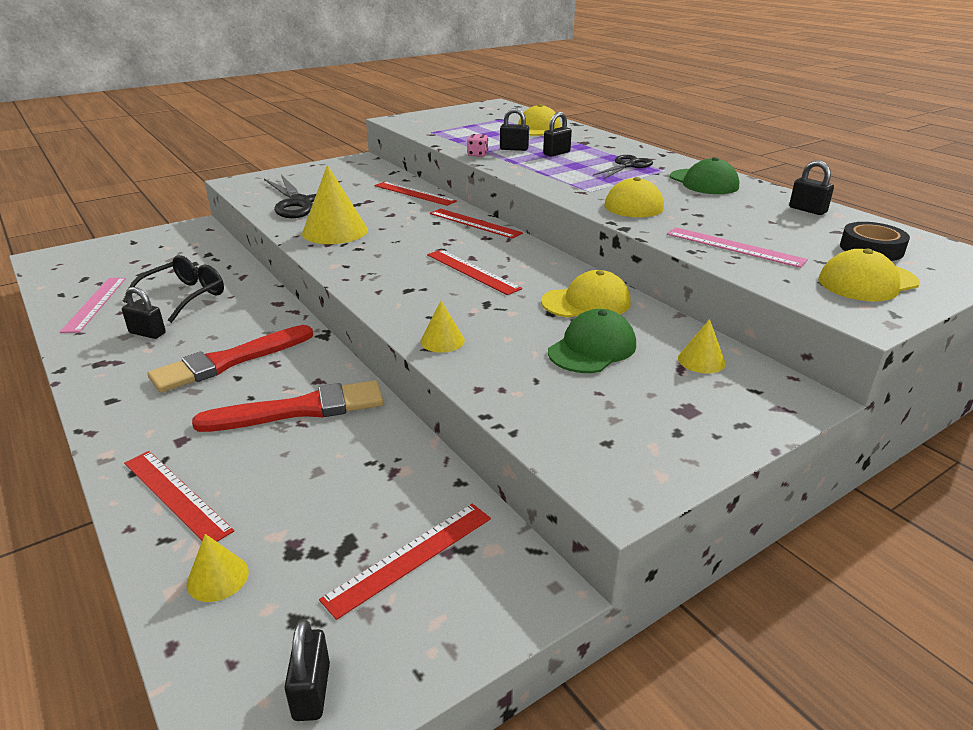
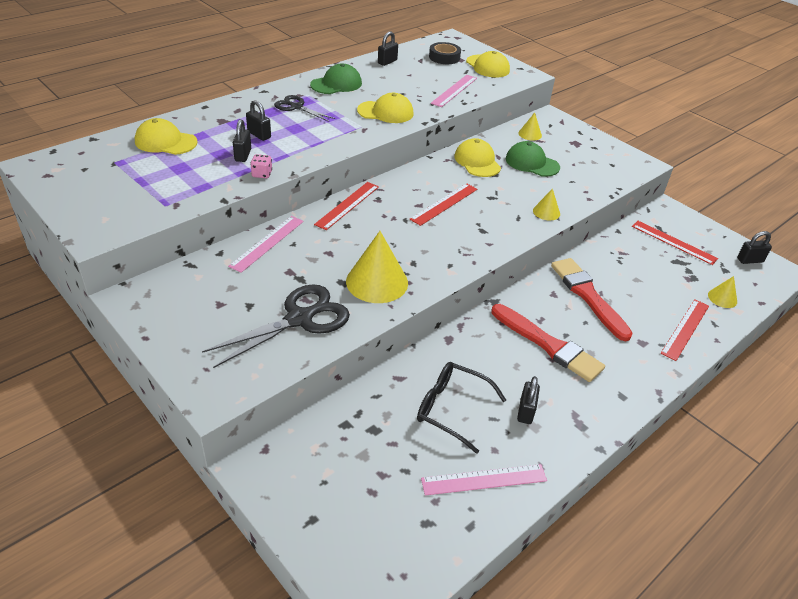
camera: 100 degrees left, 10 degrees up
(414, 193) = (267, 243): red ruler -> pink ruler

